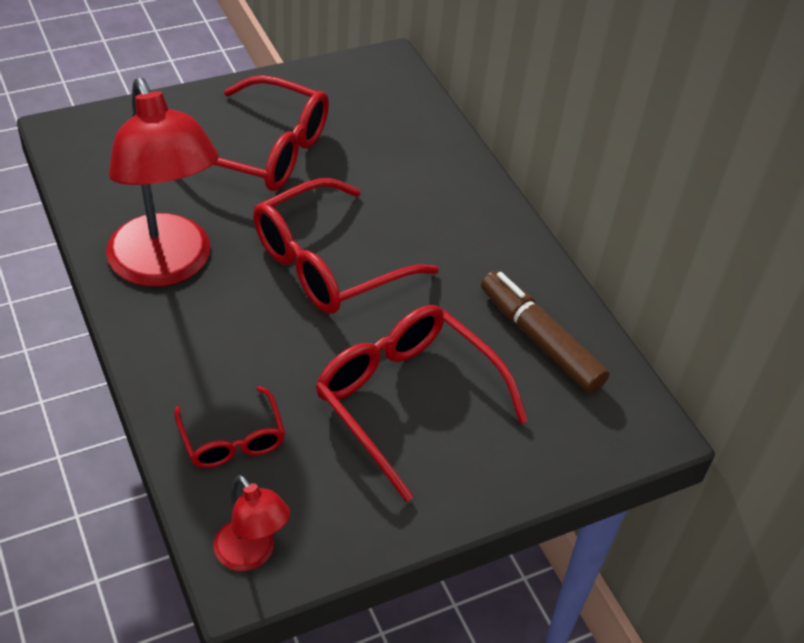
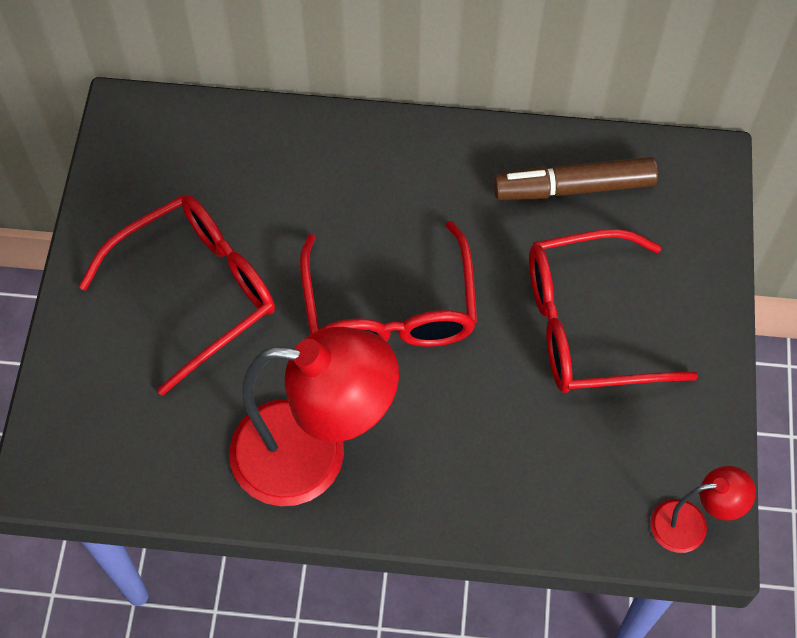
camera: 55 degrees left, 15 degrees up
(232, 440) = (561, 487): red glasses -> none

